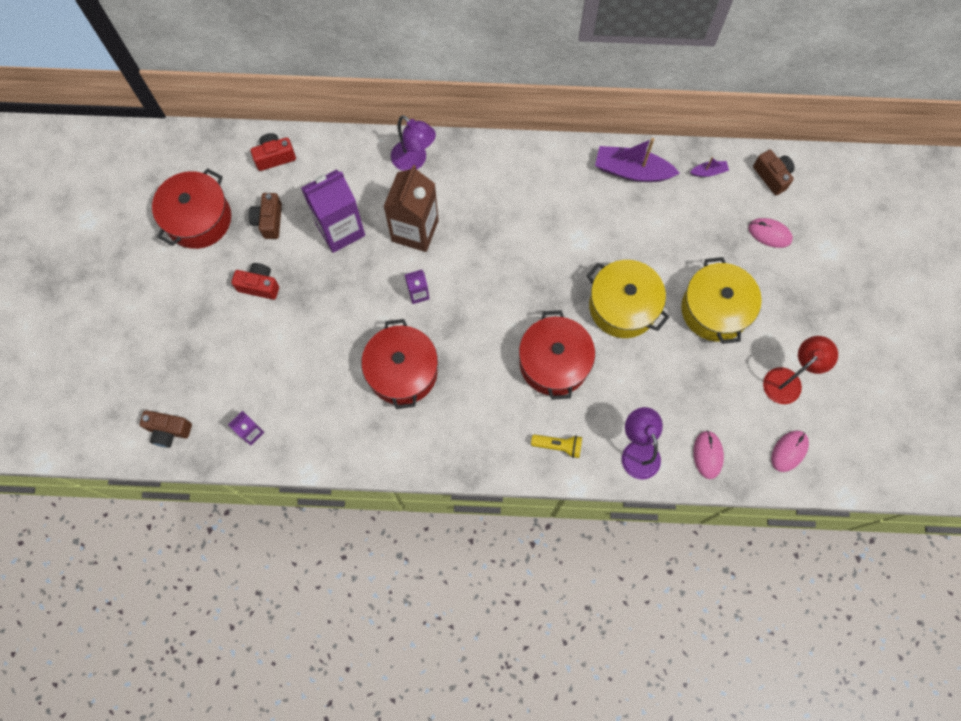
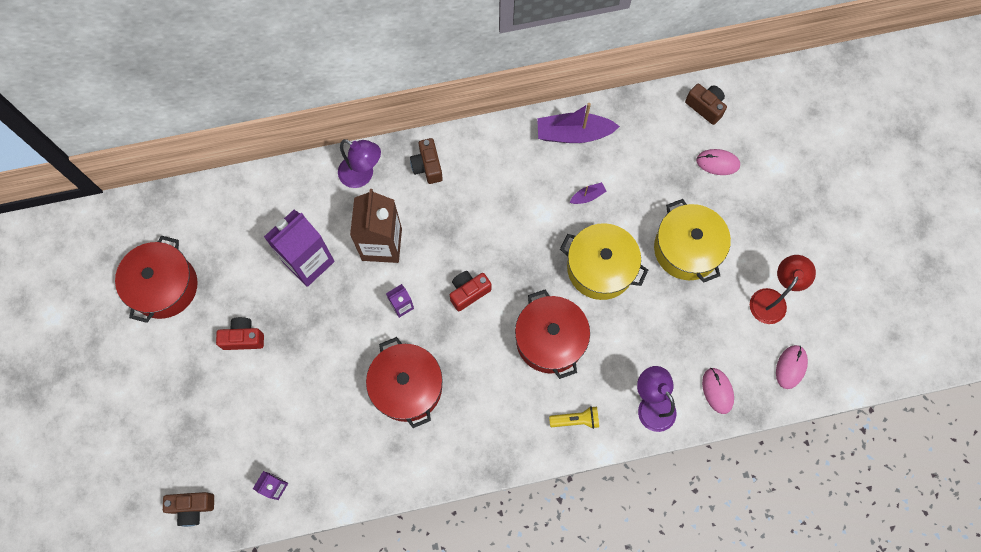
camera: 15 degrees left, 0 degrees up
(269, 221) = (235, 271): brown camera -> brown camera (427, 166)
(275, 157) = (224, 205): red camera -> red camera (468, 292)
(708, 172) = (645, 117): purple boat -> purple boat (587, 196)

